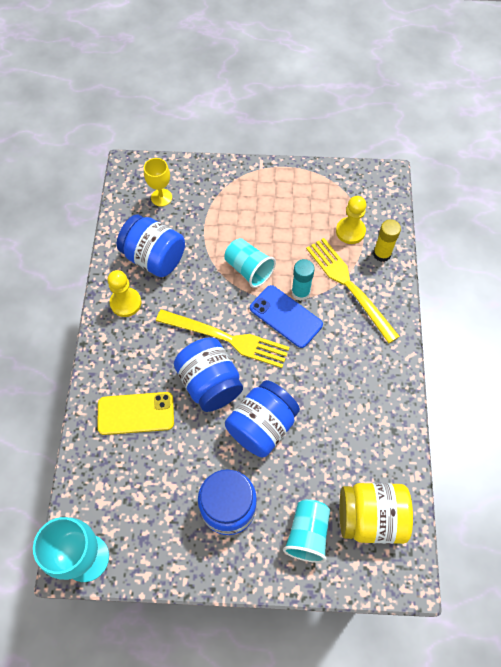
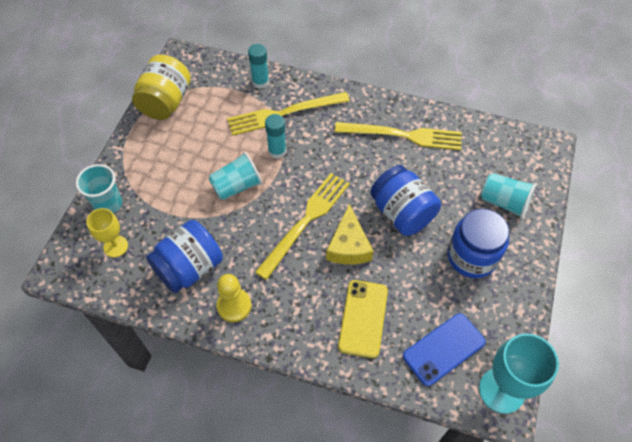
camera: 75 degrees left, 5 degrees down
(201, 178) = (108, 204): none -> turquoise cup
(210, 383) = (348, 246): blue jar -> yellow cheese
(285, 316) = (298, 168): blue phone -> blue phone (443, 349)
(350, 231) = (228, 98): yellow pawn -> none
(362, 408) = (403, 135): none -> yellow fork
(370, 517) = (497, 155): yellow jar -> yellow jar (166, 102)
(382, 254) = (260, 82): yellow glue stick -> turquoise glue stick

